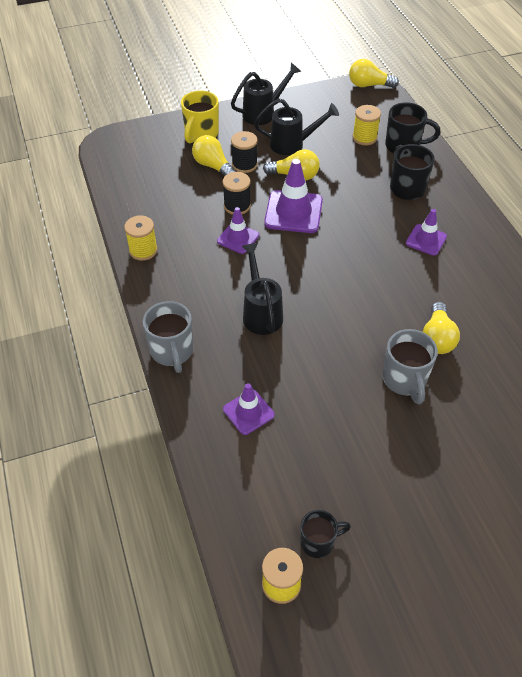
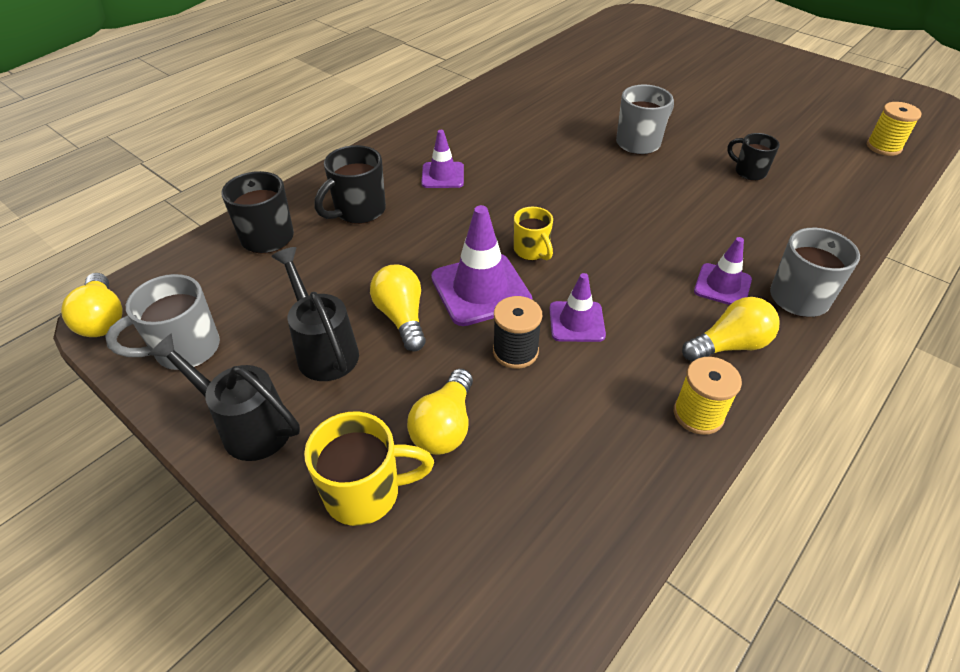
camera: 120 degrees left, 5 degrees down
(244, 165) = (413, 386): black spool -> none
(248, 412) = (787, 214): purple traffic cone -> purple traffic cone (722, 285)
(261, 312) = (668, 252): black watering can -> none
(311, 248) = (532, 251): none -> yellow mug
(318, 542) = (831, 141): black mug -> black mug (749, 172)
(326, 105) = (185, 350): none -> grey mug
(364, 138) = (264, 278): yellow spool -> none
(437, 338) = (572, 139): yellow light bulb -> yellow light bulb (729, 345)

